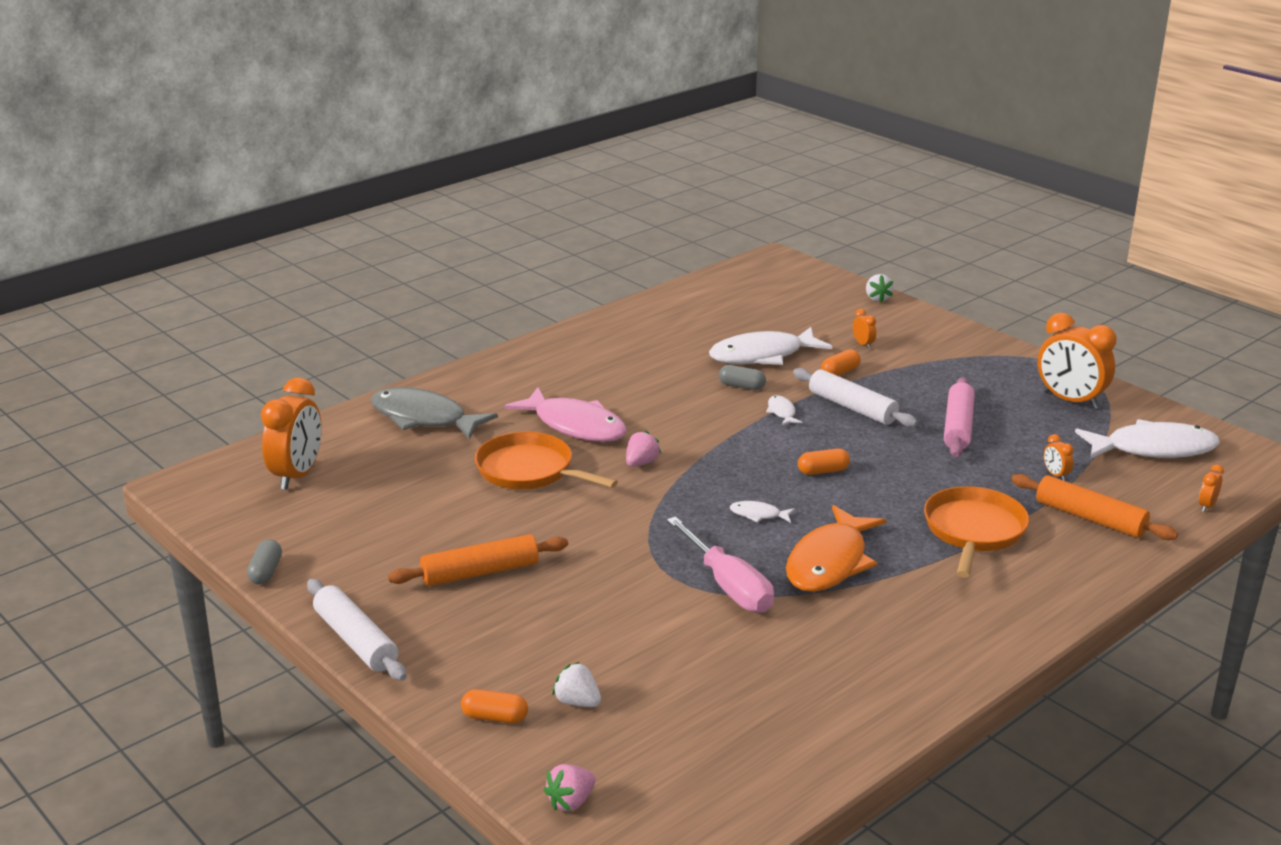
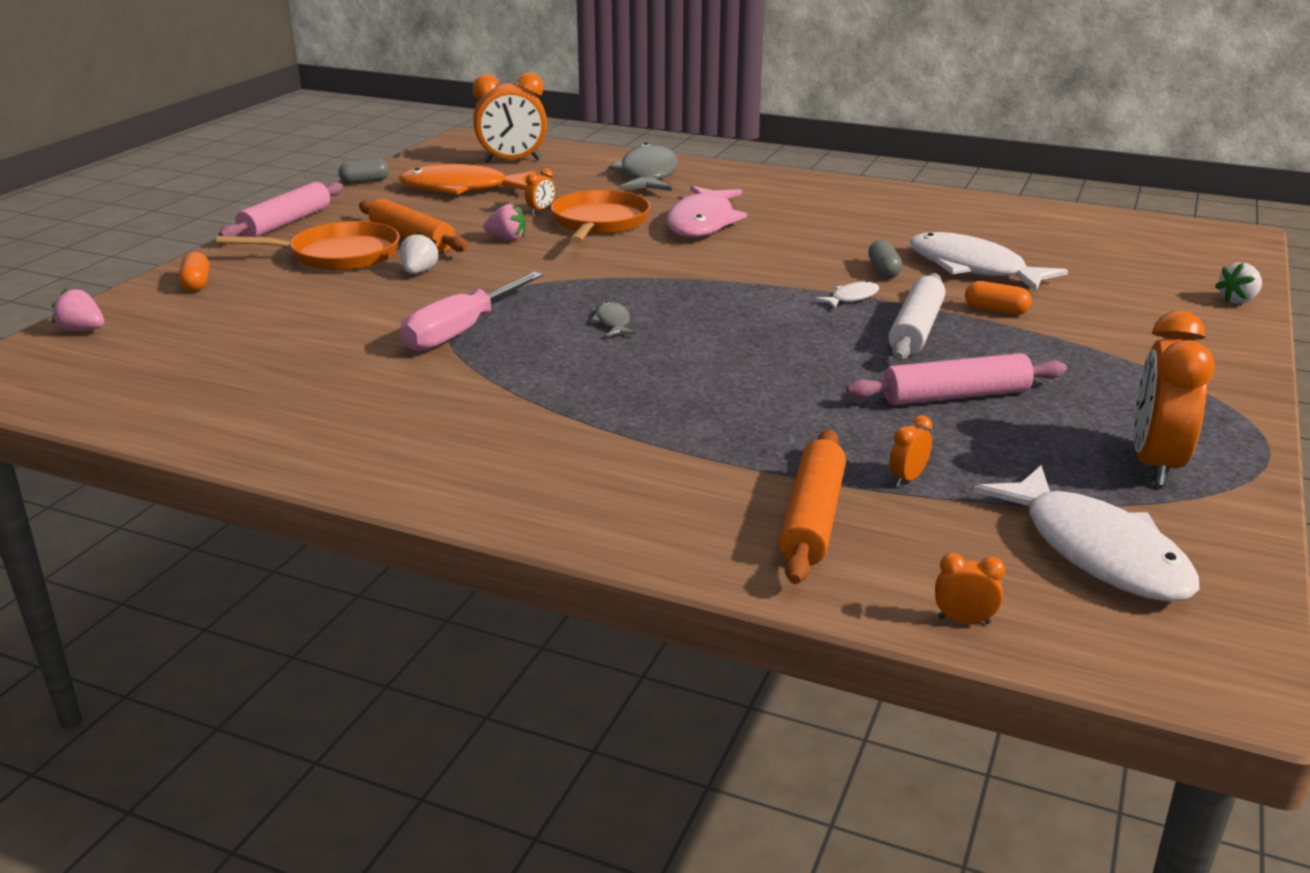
camera: 65 degrees right, 0 degrees up
(356, 640) = (286, 223): white rolling pin -> pink rolling pin
(577, 702) = (229, 307): white strawberry -> white strawberry (419, 272)
(641, 463) = (662, 258): pink strawberry -> pink strawberry (507, 239)
(758, 515) = (613, 322): white fish -> grey fish
(823, 471) = (742, 337): orange capsule -> none
(829, 562) = (546, 370): orange fish -> orange fish (461, 189)
(863, 344) = (1091, 311): orange clock -> orange clock (541, 211)
(973, 531) = (693, 441): orange pan -> orange pan (339, 255)

